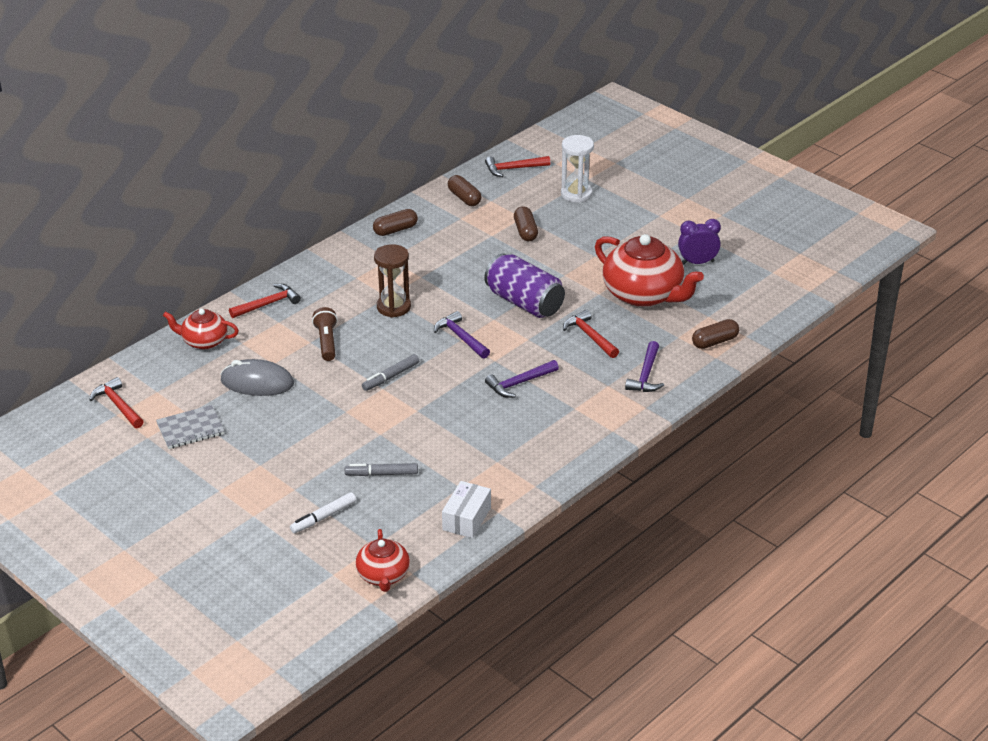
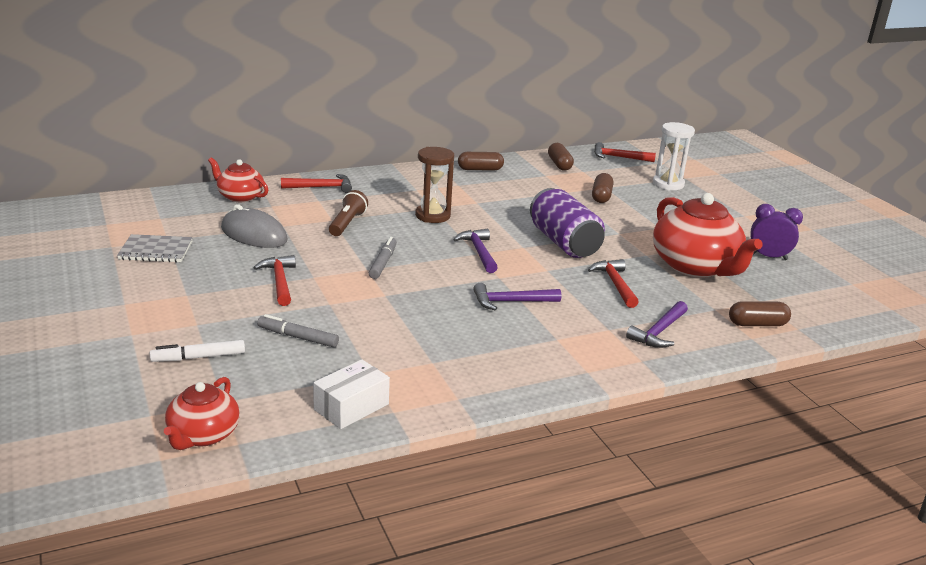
camera: 20 degrees right, 10 degrees down
(118, 405) = (115, 218): red hammer -> red hammer (279, 281)
(391, 377) = (383, 263): grey marker -> grey marker turned 120 degrees clockwise

